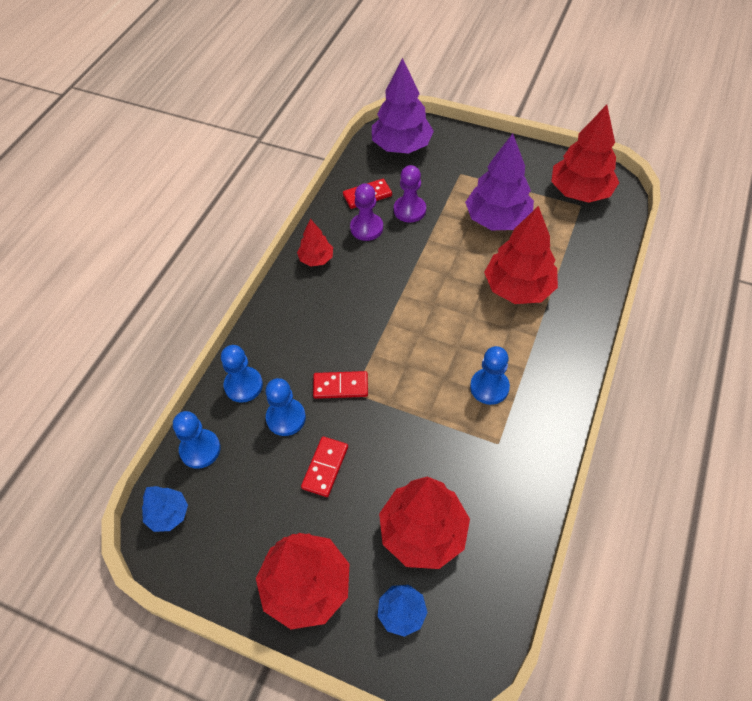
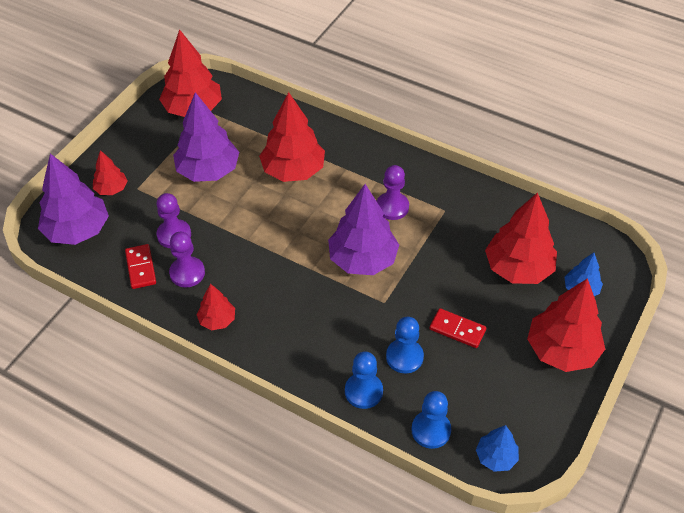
camera: 85 degrees left, 5 degrees down
(340, 386) = (376, 311): red domino -> none
(407, 366) = (362, 259): none -> purple tree
(455, 157) = (111, 189): none -> red tree
(489, 387) = (392, 207): blue pawn -> purple pawn

